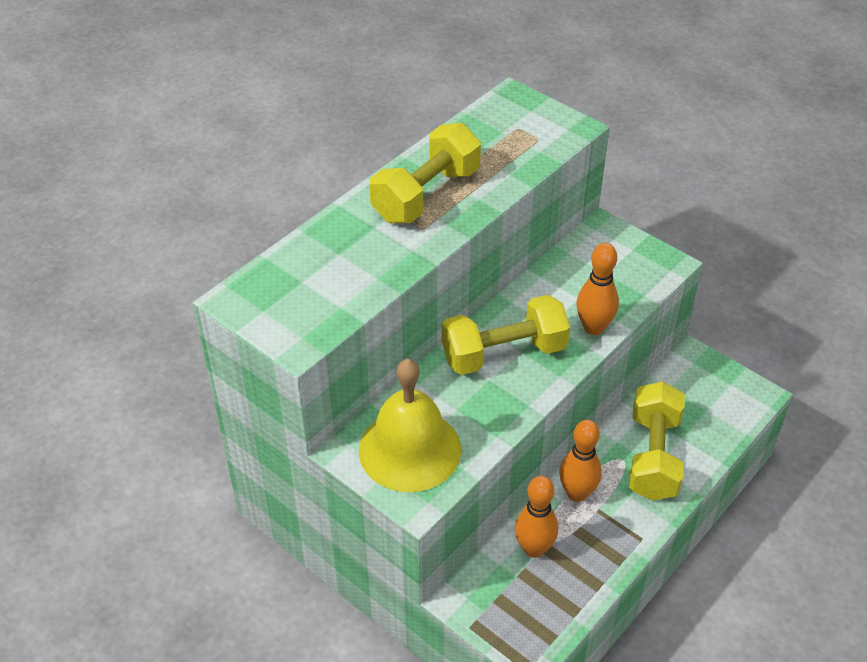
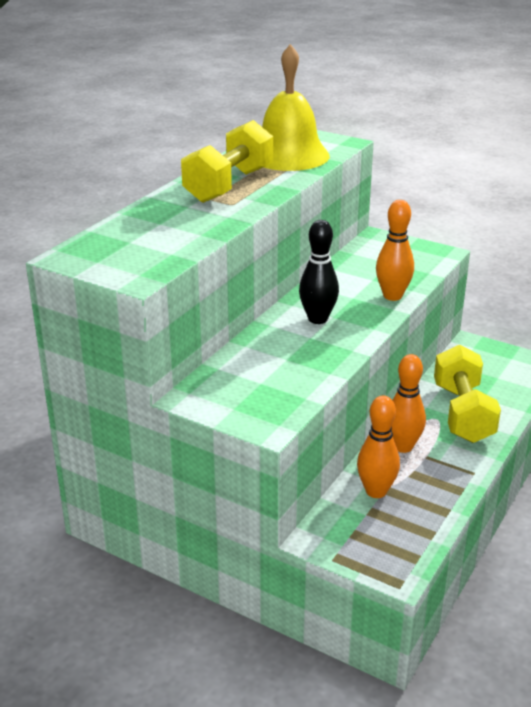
camera: 10 degrees left, 15 degrees down
(410, 449) = (250, 390): yellow bell -> yellow bell (288, 155)
(504, 353) = (317, 319): yellow dumbbell -> black bowling pin

